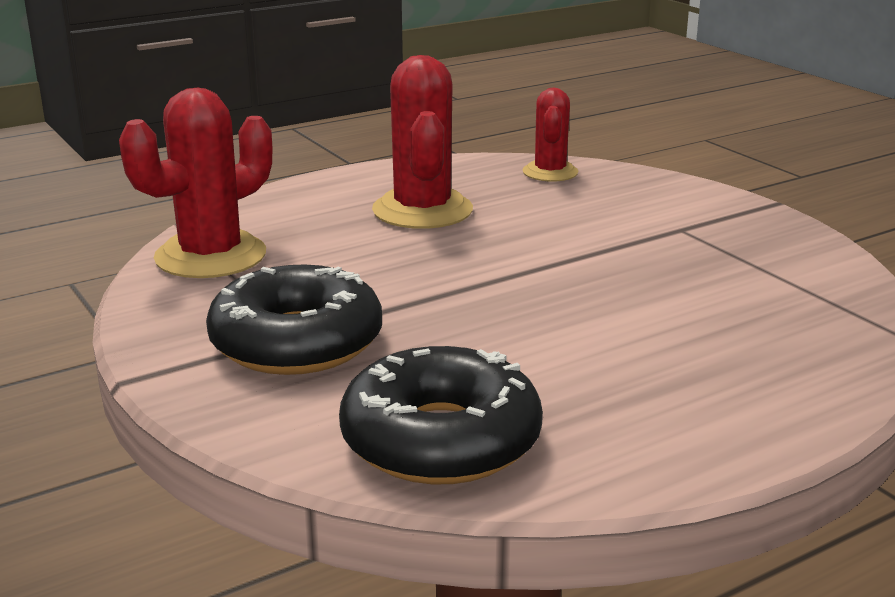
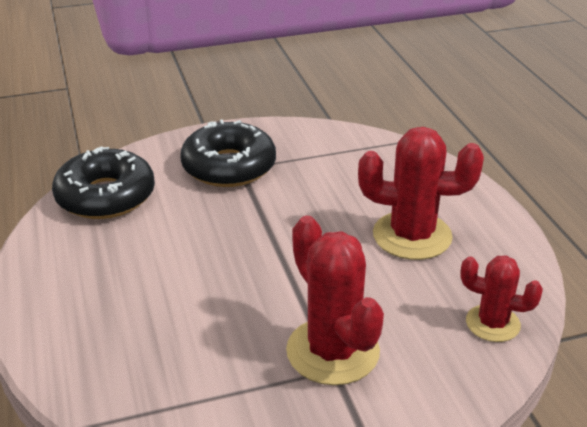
camera: 105 degrees right, 10 degrees up
(210, 256) = (356, 147): red cactus -> red cactus (332, 351)

